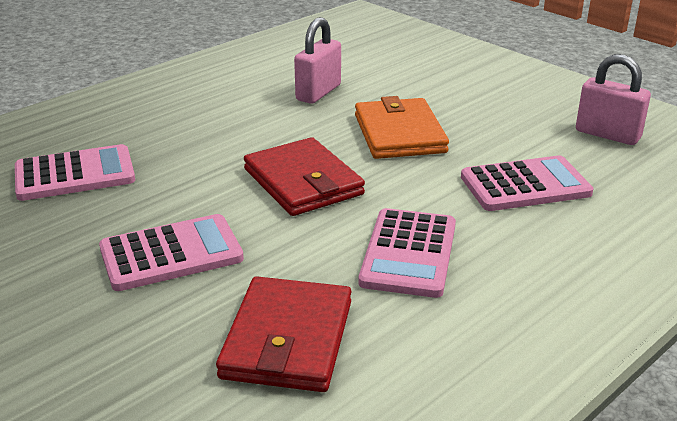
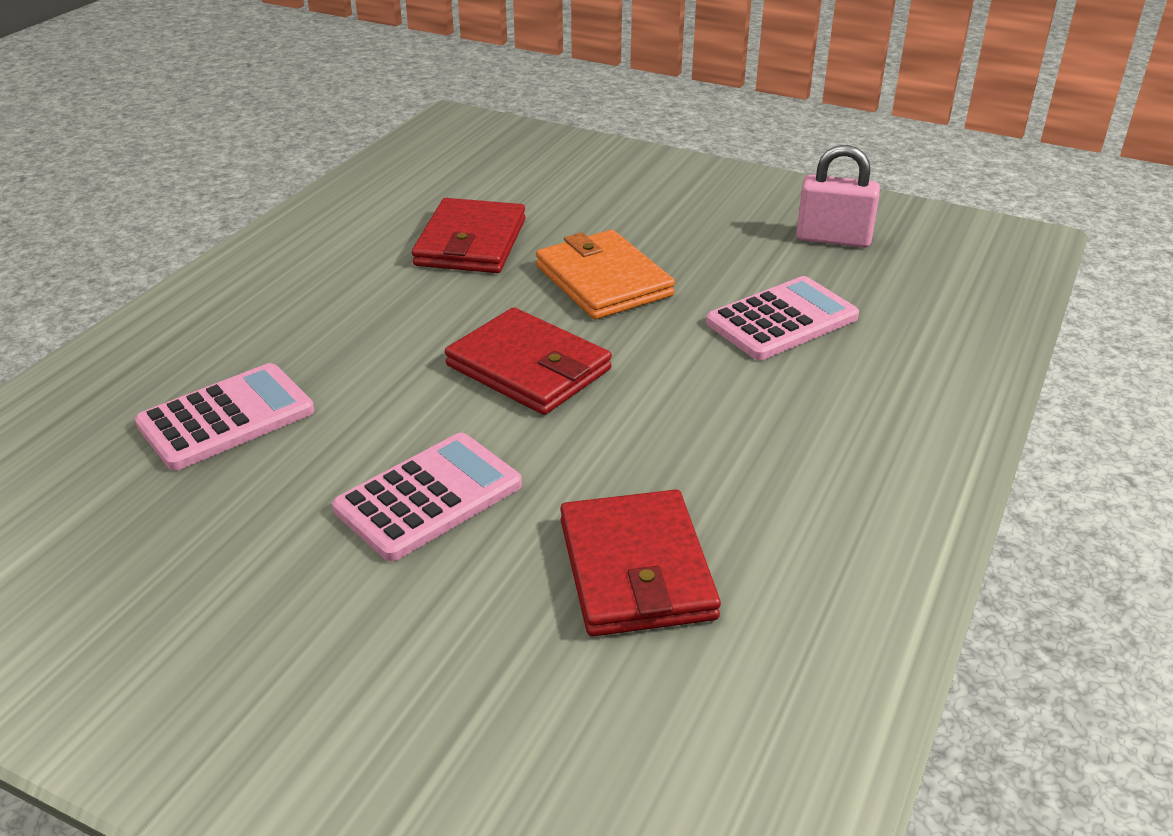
camera: 20 degrees left, 5 degrees up
(318, 93) = (471, 242): pink padlock -> red wallet
(409, 253) = (706, 432): pink calculator -> none

